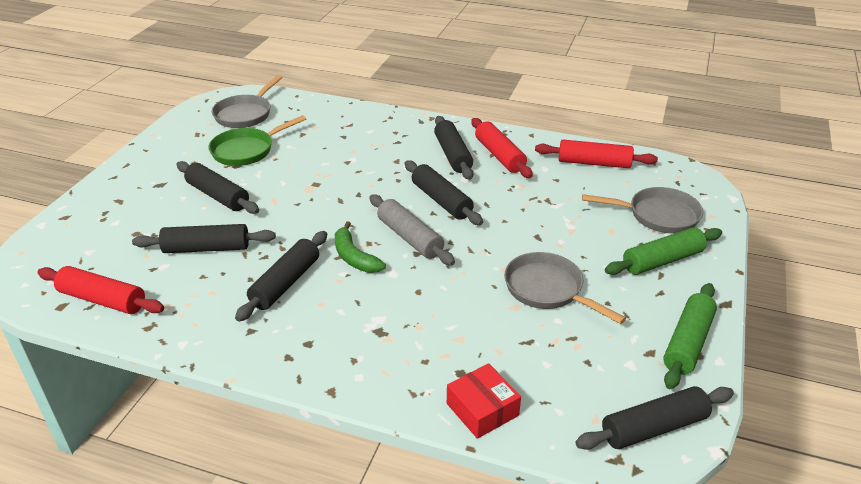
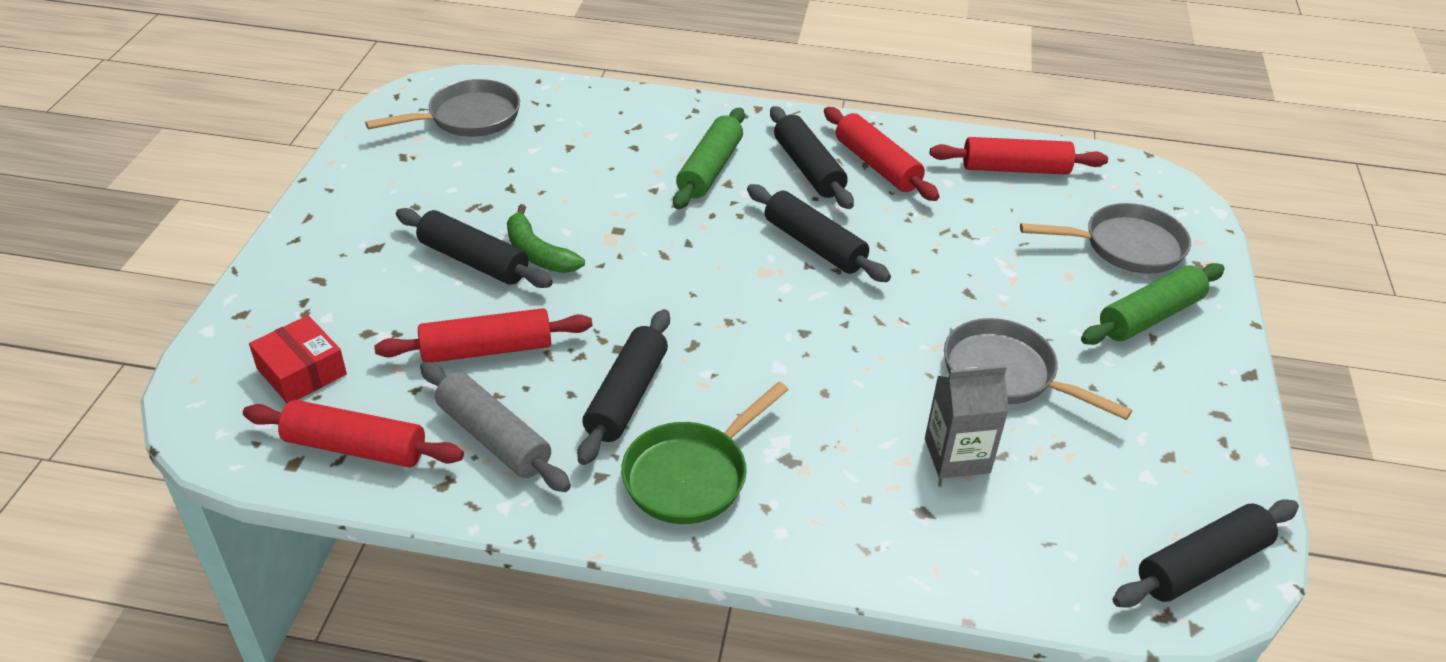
camera: 10 degrees left, 5 degrees up
(206, 248) = (487, 350): black rolling pin -> red rolling pin
(245, 114) = (468, 118): grey pan -> grey pan turned 135 degrees counterclockwise
(246, 150) = (492, 180): green pan -> green pan (691, 475)
(354, 257) = (715, 346): green banana -> green banana (538, 253)
(410, 238) = (786, 308): grey rolling pin -> grey rolling pin (493, 438)
(482, 409) = (968, 563): red box -> red box (302, 371)
(497, 339) = (957, 456): none -> grey carton
(688, 343) = (1214, 437): green rolling pin -> green rolling pin (710, 169)

